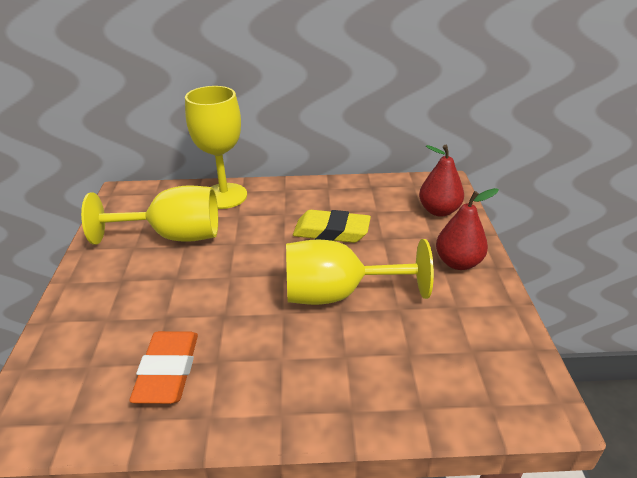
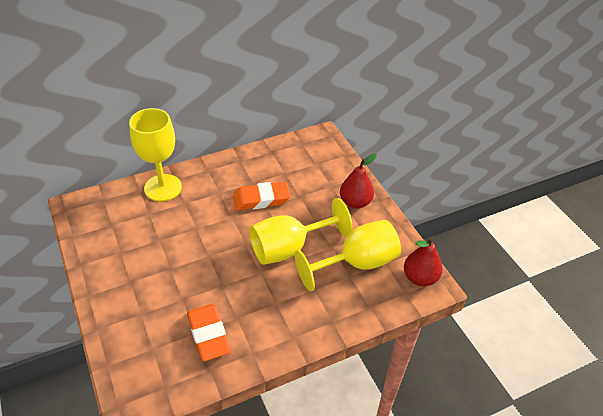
camera: 25 degrees left, 10 degrees up
(173, 236) = (145, 234): yellow goblet -> yellow goblet (356, 263)
(331, 232) = (261, 199): yellow eraser -> orange eraser
(439, 211) = (327, 162): red pear -> red pear (420, 278)

